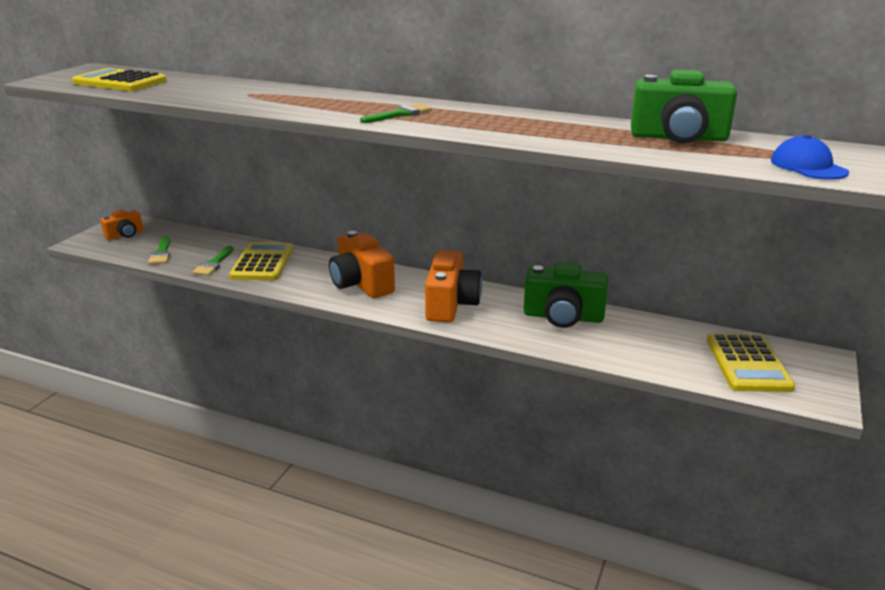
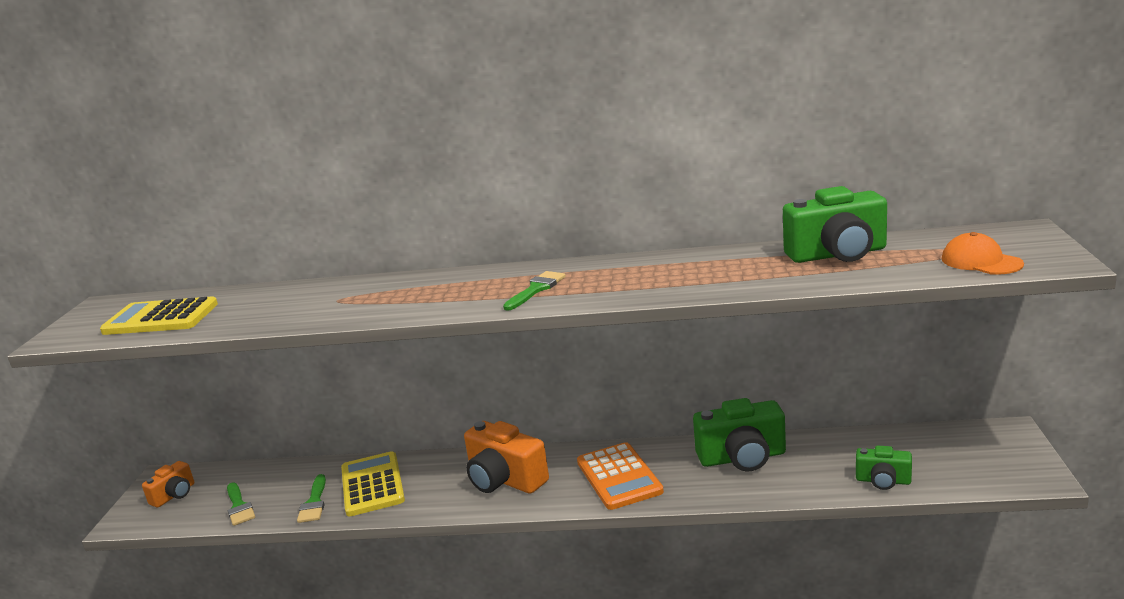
camera: 15 degrees left, 5 degrees down
(451, 304) = (619, 477): orange camera -> orange calculator
(673, 365) = (883, 481): none -> green camera
(747, 364) = (948, 458): yellow calculator -> none
(808, 166) = (981, 261): blue cap -> orange cap

